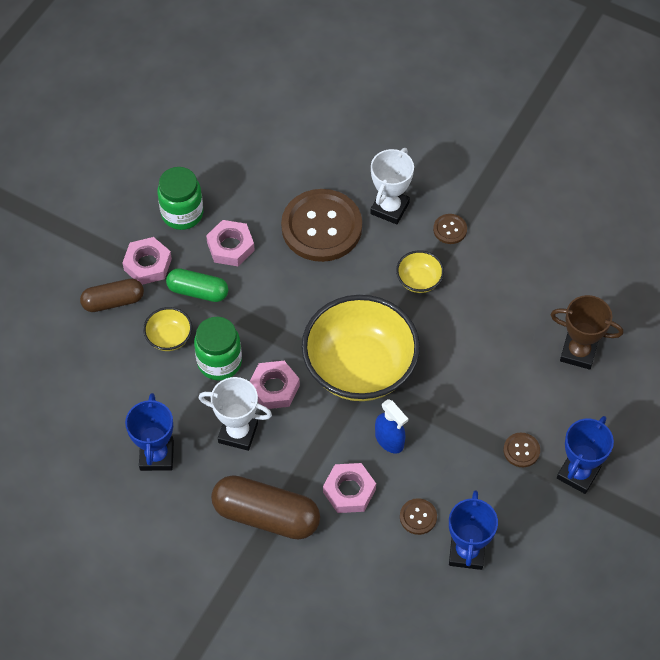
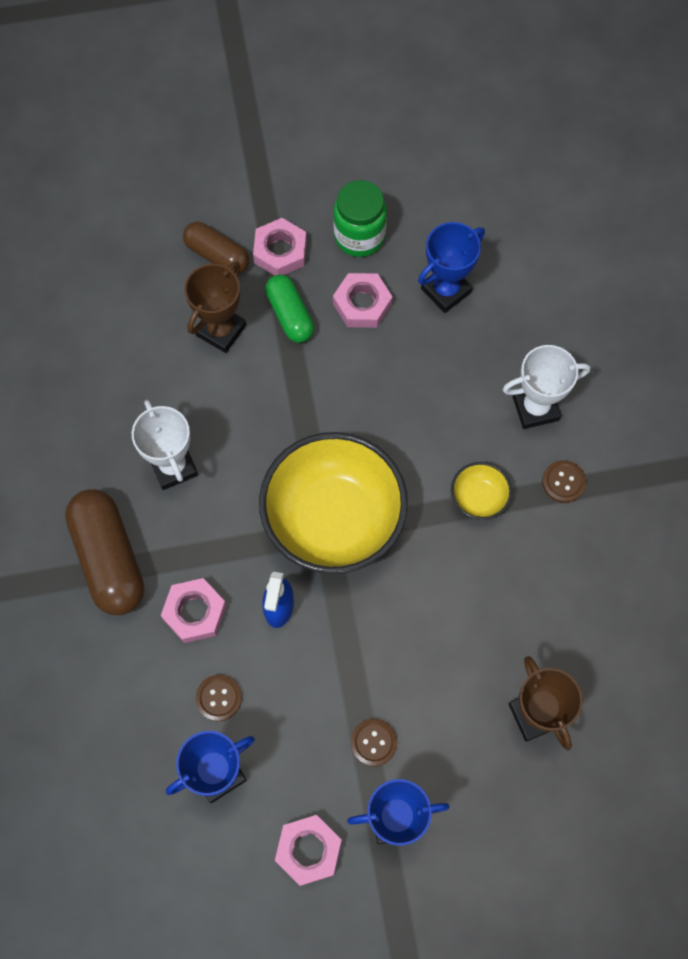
camera: 50 degrees right, 10 degrees up
(157, 456) = (93, 417): blue trophy -> blue trophy (446, 290)
(169, 338) = (221, 330): yellow bowl -> brown trophy
(219, 362) = (232, 392): green jar -> none
(274, 388) = (246, 460): pink nut -> pink nut (308, 850)
(321, 227) = (456, 364): brown button -> none

